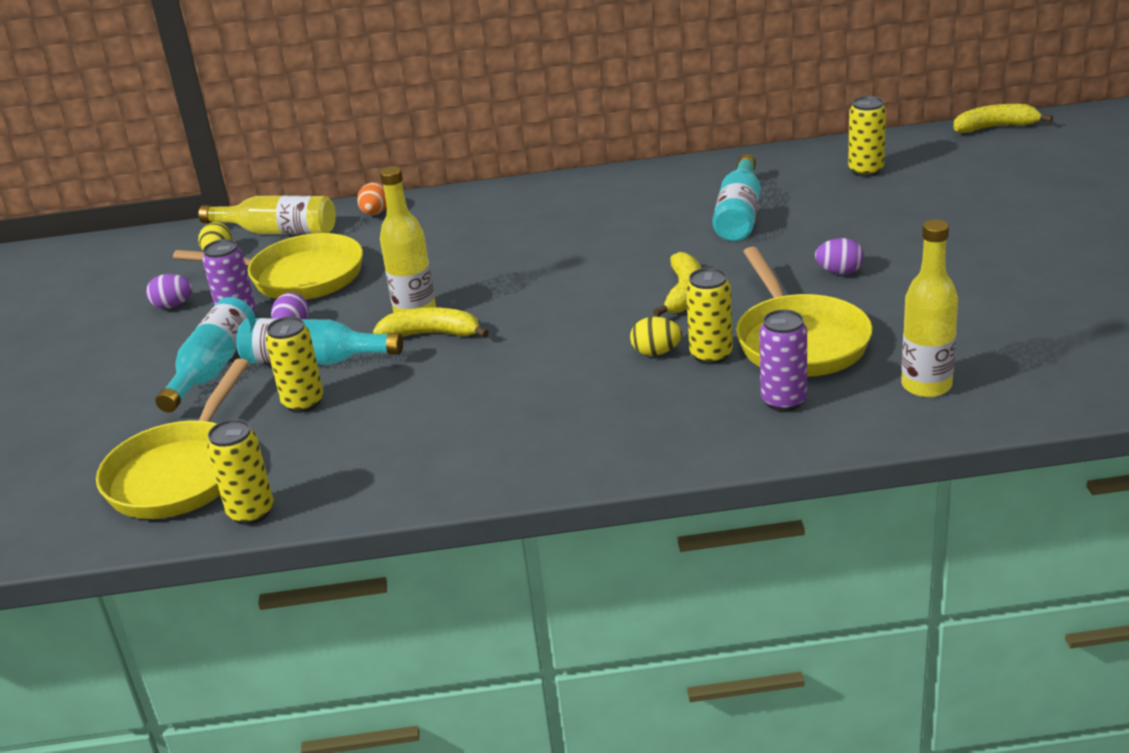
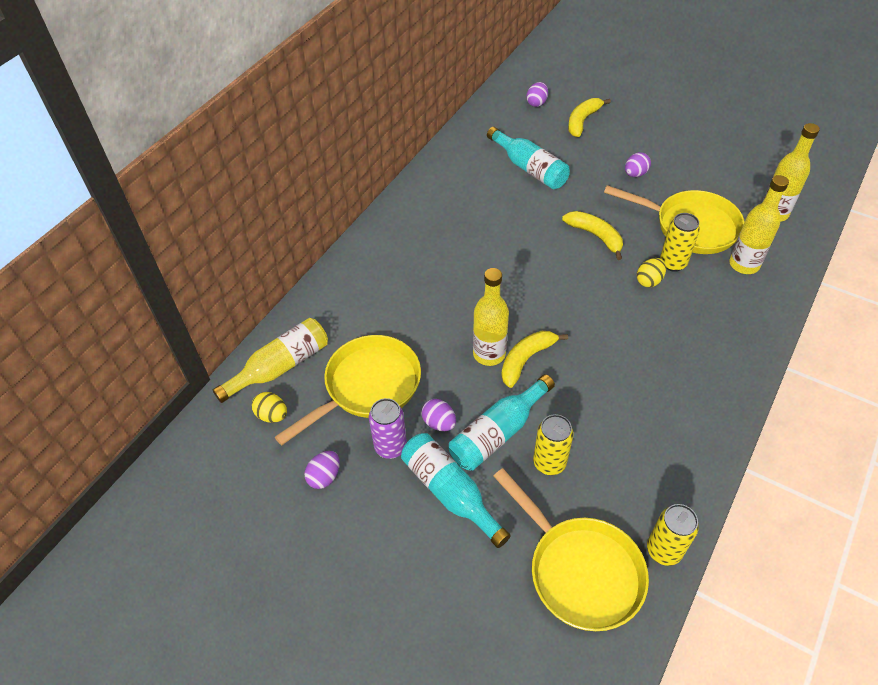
camera: 55 degrees left, 20 degrees up
(375, 213) = (321, 306): orange egg -> none
(783, 401) = (744, 265): purple can -> yellow bottle
(866, 170) = (536, 103): yellow can -> purple egg
(995, 127) = (545, 42): yellow banana -> yellow banana (582, 121)

